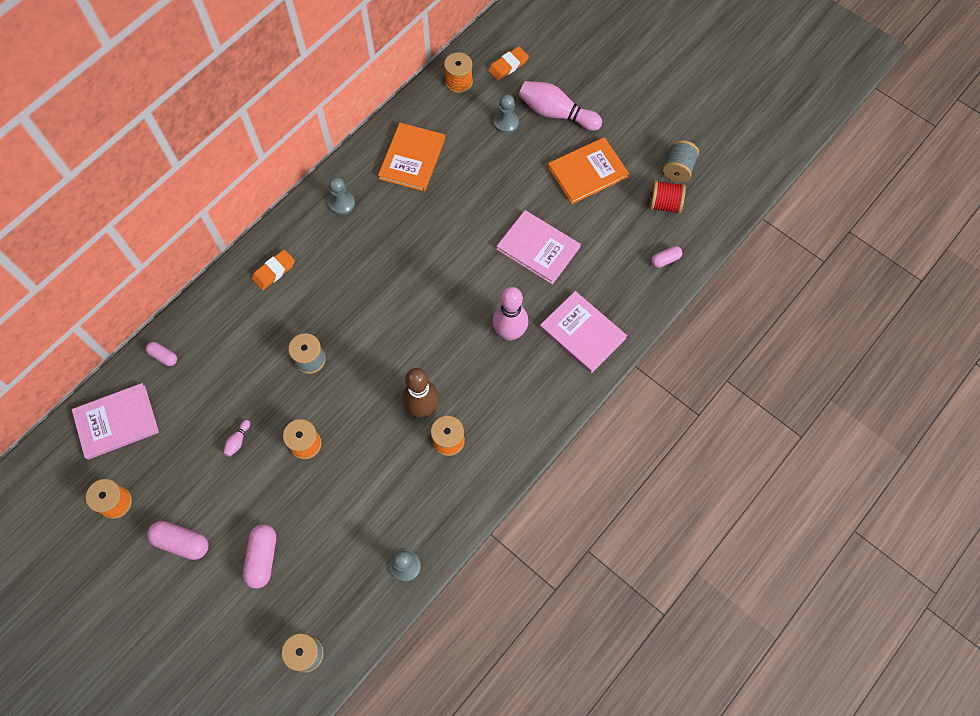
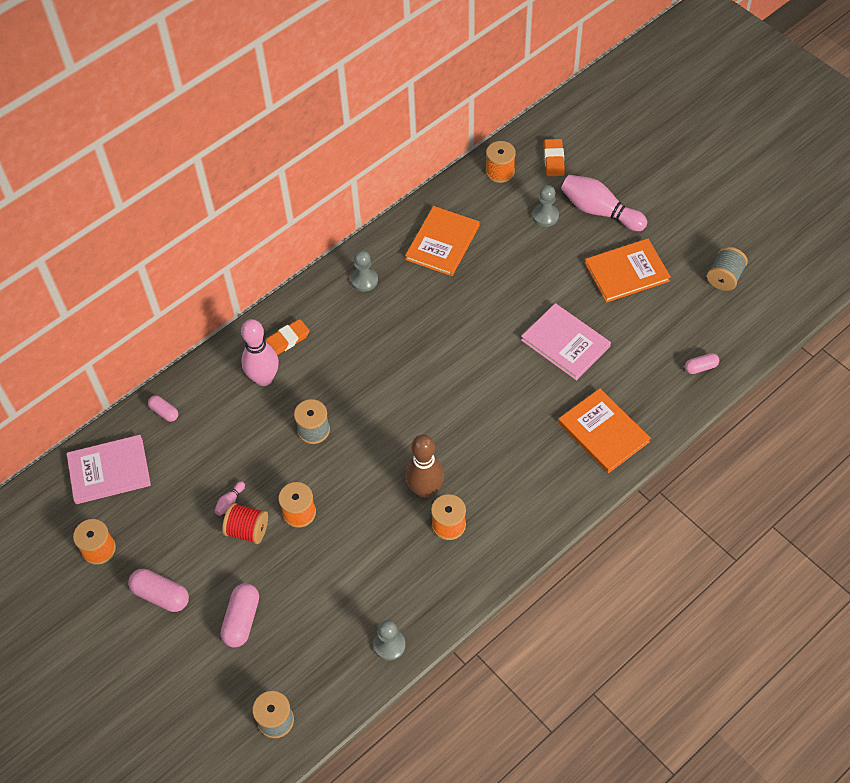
camera: 10 degrees right, 10 degrees down
(508, 65) = (554, 160): orange eraser -> orange eraser turned 60 degrees counterclockwise
(509, 332) = (525, 424): pink bowling pin -> pink bowling pin (264, 378)
(582, 333) = (603, 432): pink book -> orange book
(664, 204) = (706, 311): red spool -> red spool (247, 530)

